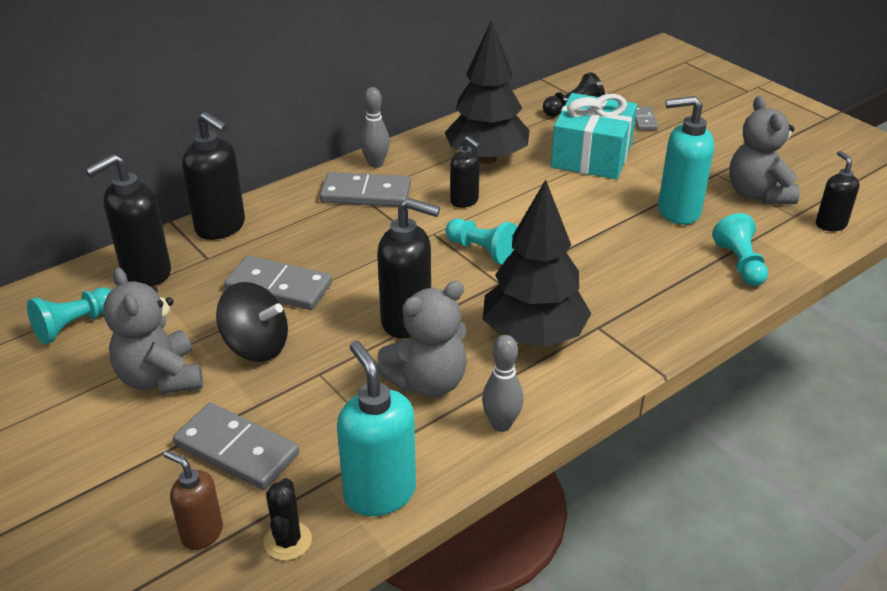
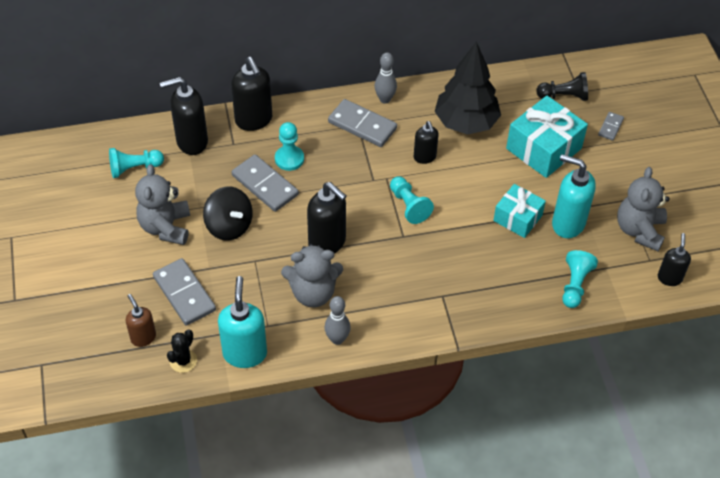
camera: 25 degrees right, 15 degrees up
(294, 251) = (289, 159): none -> turquoise pawn
(533, 335) = (397, 286): black tree -> none
(619, 223) = (517, 218): none -> turquoise gift

